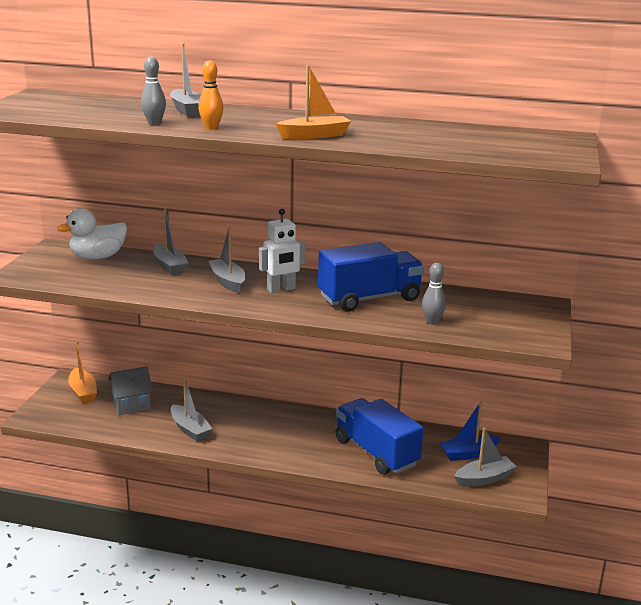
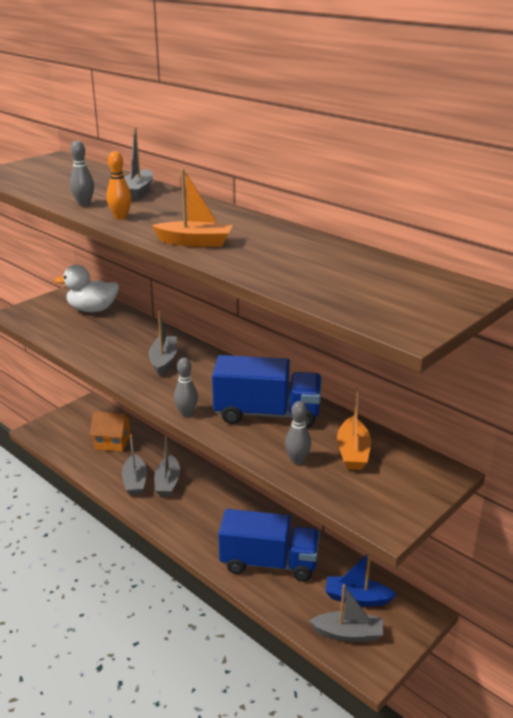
camera: 30 degrees right, 5 degrees up
(83, 392) = (88, 419): orange boat -> orange boat (353, 452)
(131, 404) = (112, 442): grey house -> orange house
(170, 266) = (136, 332): grey boat -> grey boat (167, 483)
(281, 289) = (199, 381): white robot -> none
(301, 313) = (186, 413): none -> grey bowling pin
(376, 452) = (269, 563): blue truck -> blue truck turned 105 degrees clockwise

